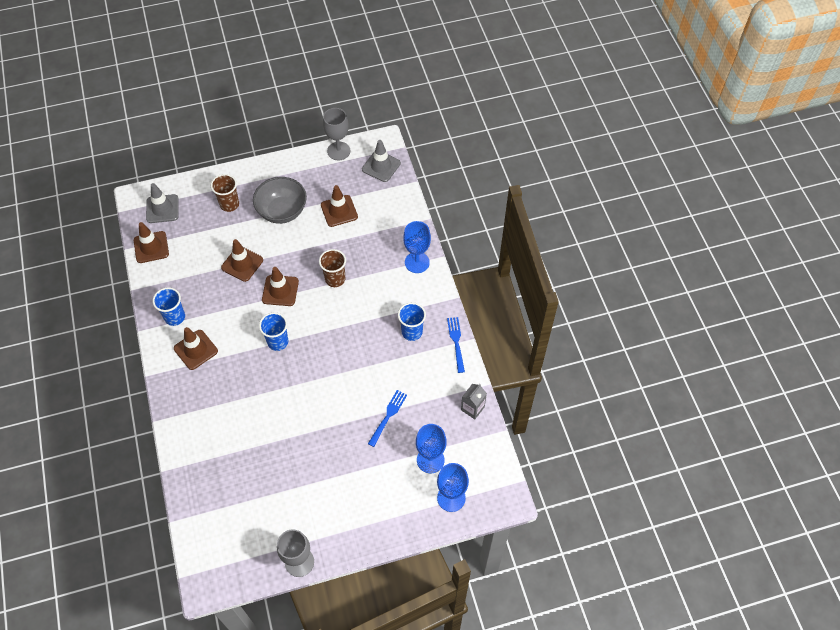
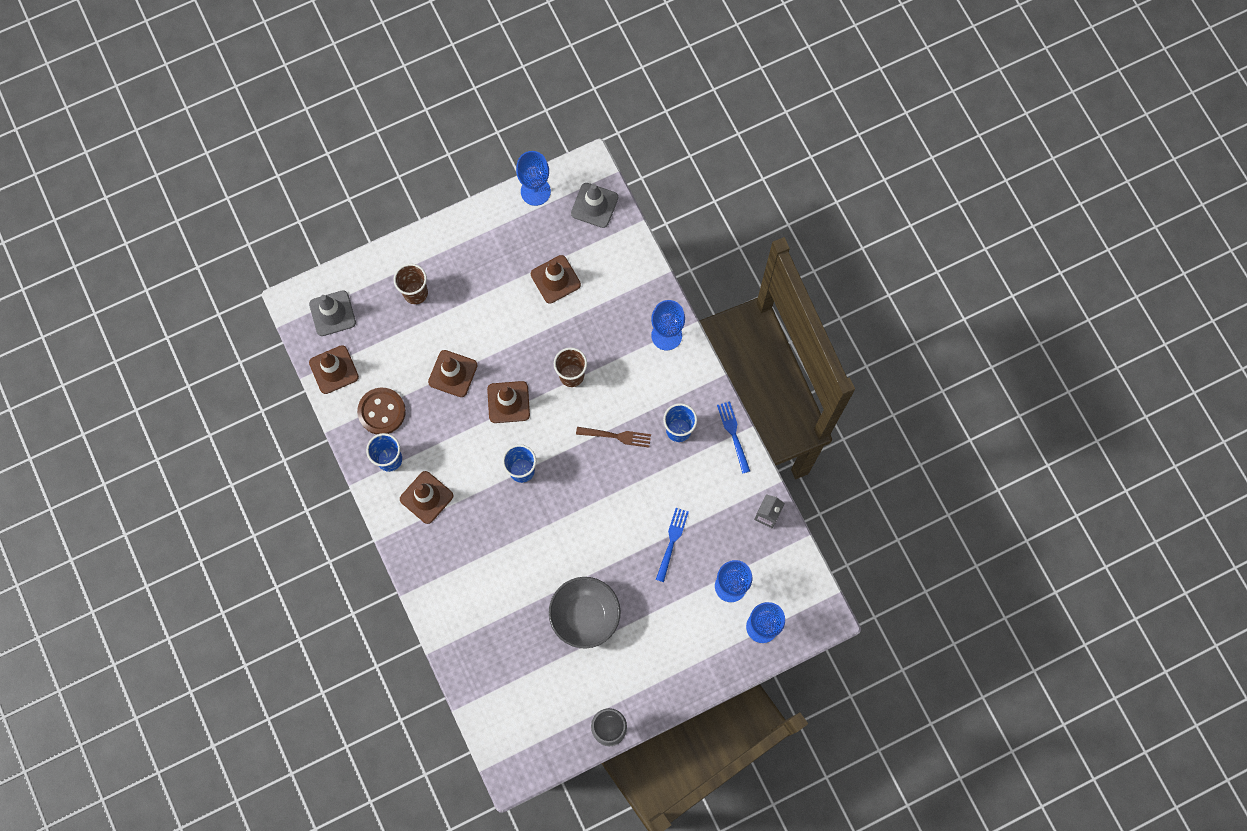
camera: 10 degrees left, 15 degrees up
(179, 282) = (382, 412): none -> brown button
(282, 211) = (484, 291): grey bowl -> grey bowl (585, 615)
(338, 151) = (535, 191): grey goblet -> blue goblet
(360, 329) = (616, 436): none -> brown fork

